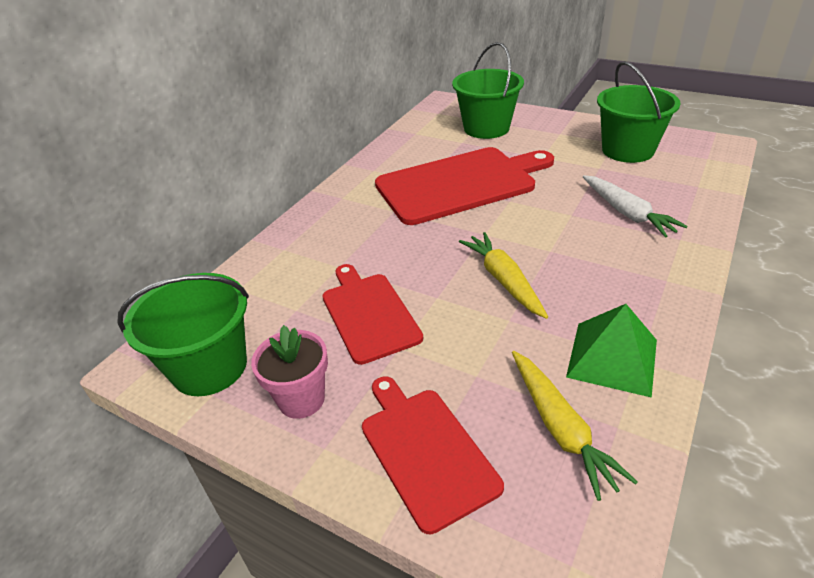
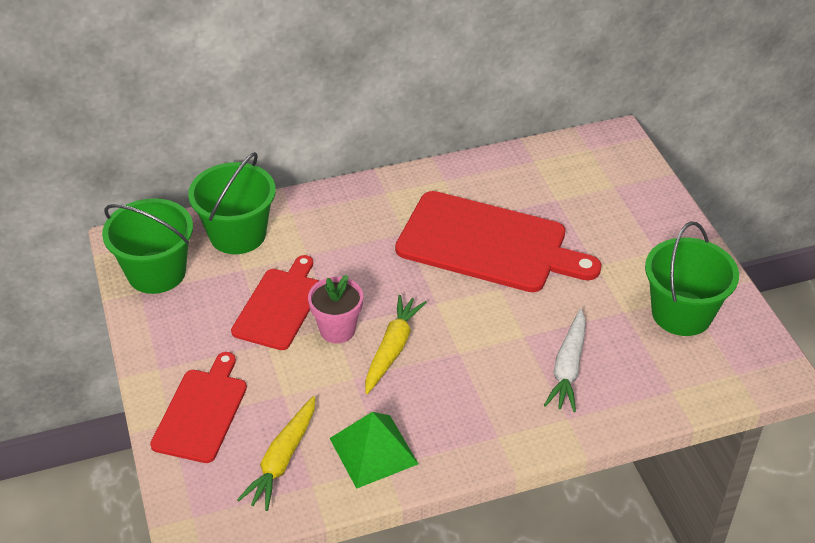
camera: 40 degrees right, 5 degrees up
(301, 399) = (178, 332): pink flower pot -> pink flower pot (337, 330)
(486, 128) = (602, 198): green bucket -> green bucket (237, 234)

